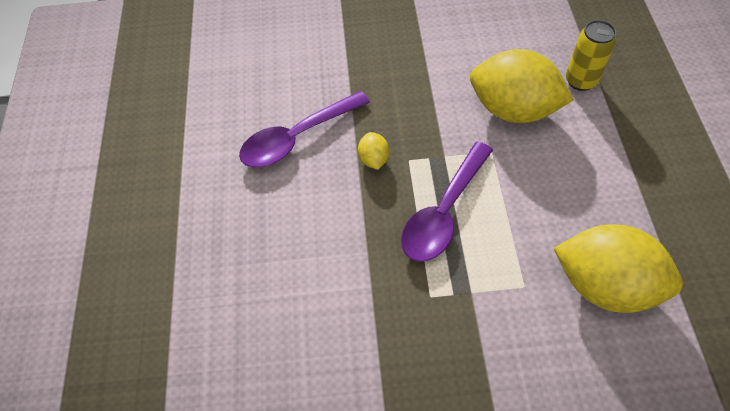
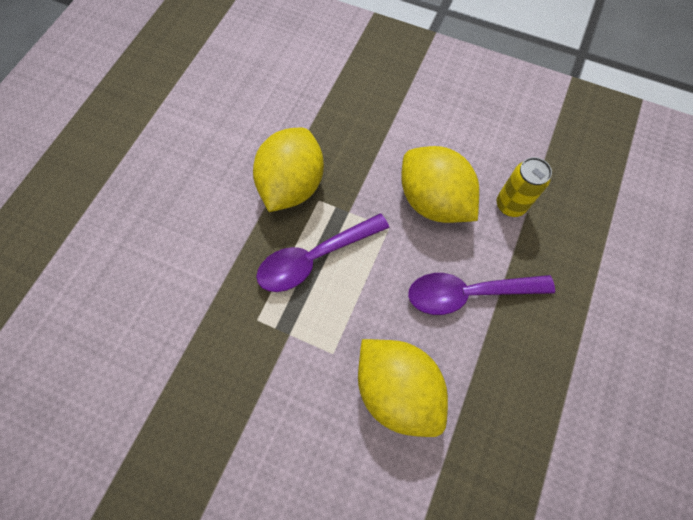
camera: 25 degrees right, 10 degrees up
(297, 138) = (247, 137): purple spoon -> purple spoon (468, 293)
(373, 159) = (292, 185): yellow lemon -> yellow lemon, size x2.32

